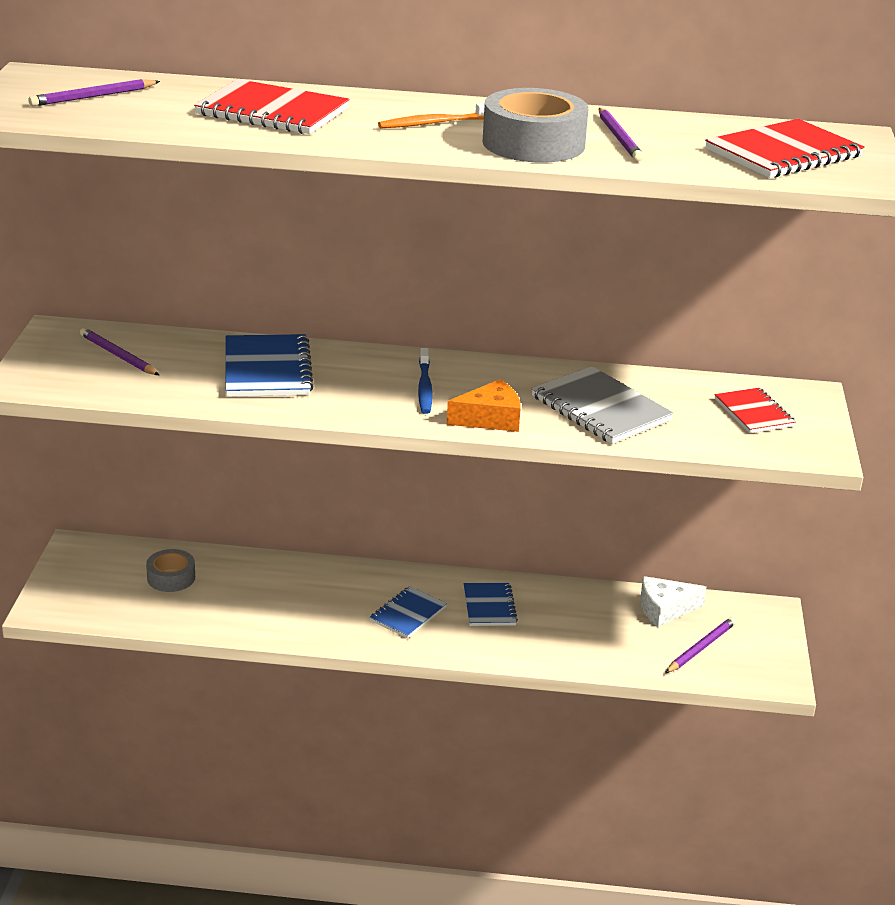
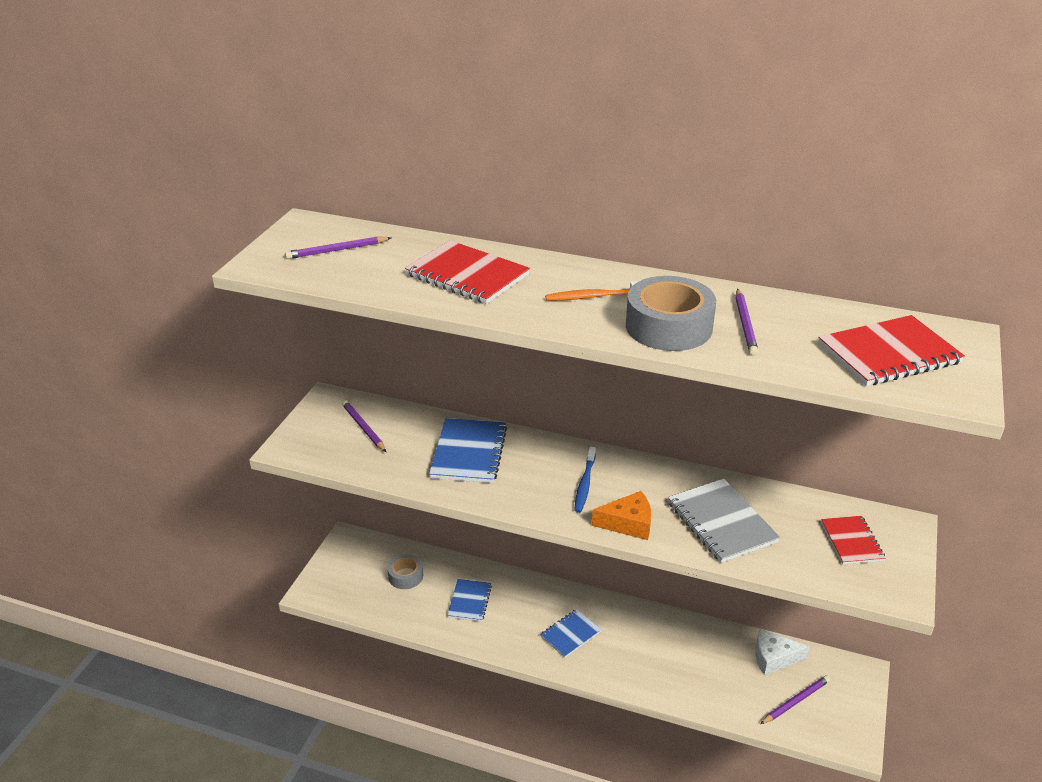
camera: 15 degrees right, 5 degrees up
(489, 606) = (634, 635): blue notebook -> blue notebook (469, 601)

